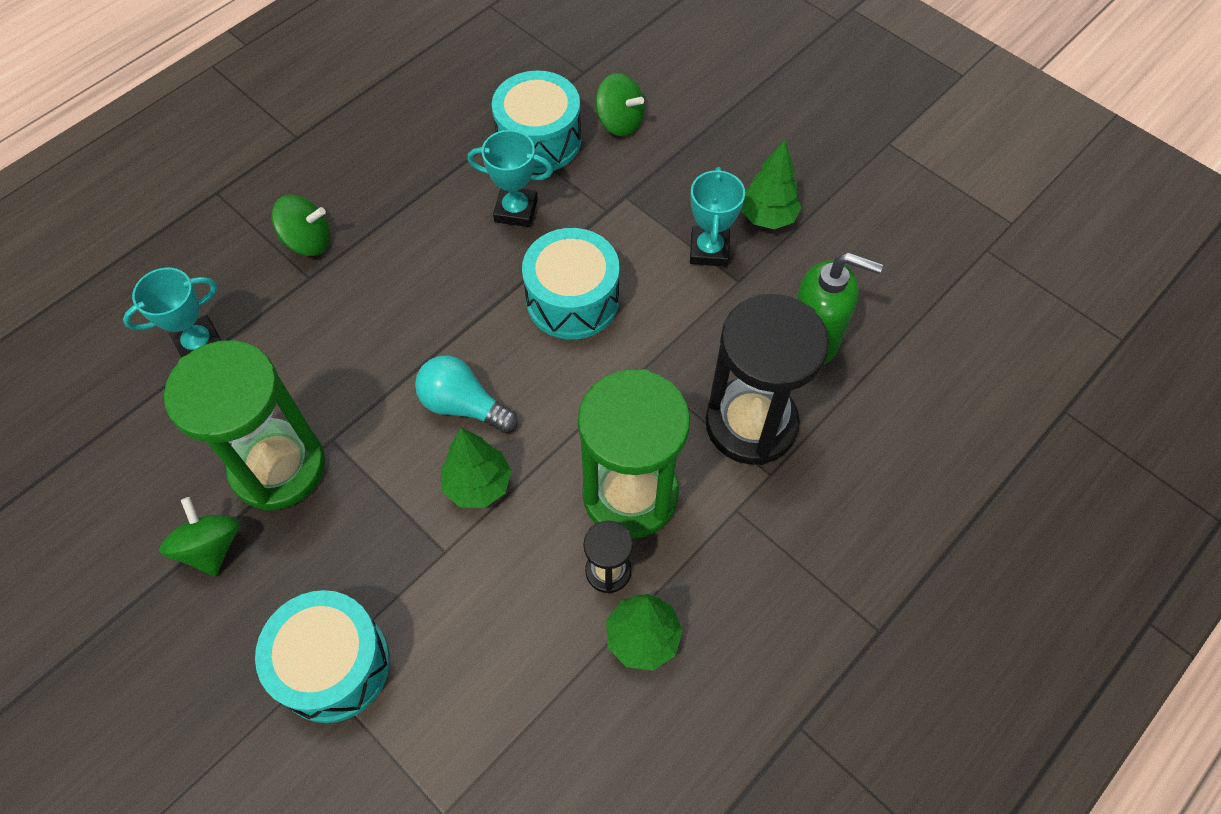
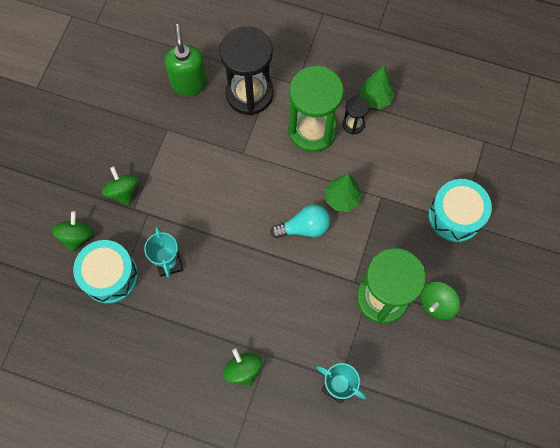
camera: 115 degrees left, 10 degrees up
(463, 405) = (304, 227): turquoise light bulb -> turquoise light bulb turned 105 degrees counterclockwise
(572, 300) = (216, 204): turquoise drum -> none
(659, 193) = (123, 191): none -> green spinning top
(709, 250) = (153, 150): turquoise trophy -> none
(767, 217) = (117, 130): green tree -> none

